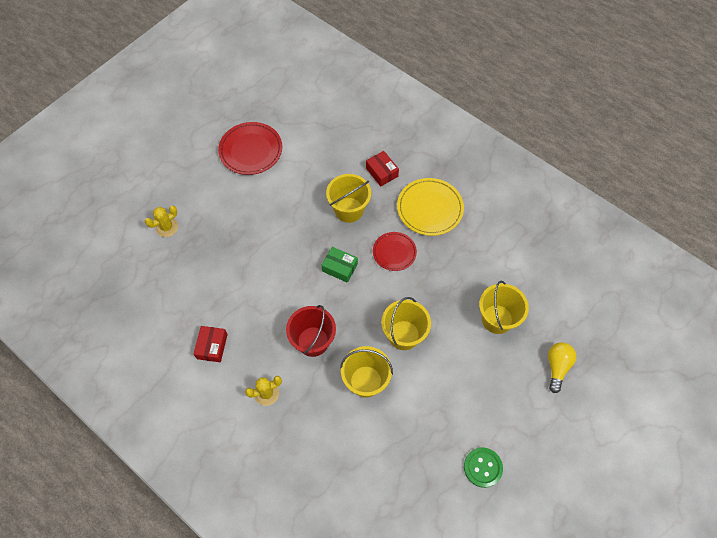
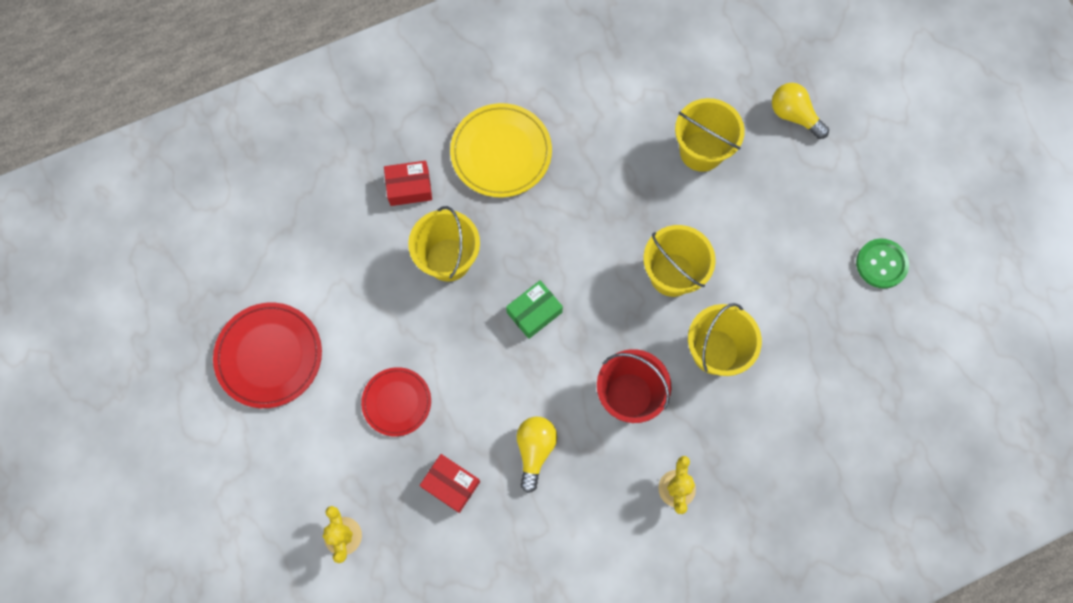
camera: 65 degrees left, 10 degrees up
(212, 346) = (574, 538): red box -> red box (451, 484)
(256, 303) = (535, 450): none -> yellow light bulb
(394, 252) = (546, 230): red plate -> red plate (397, 402)

